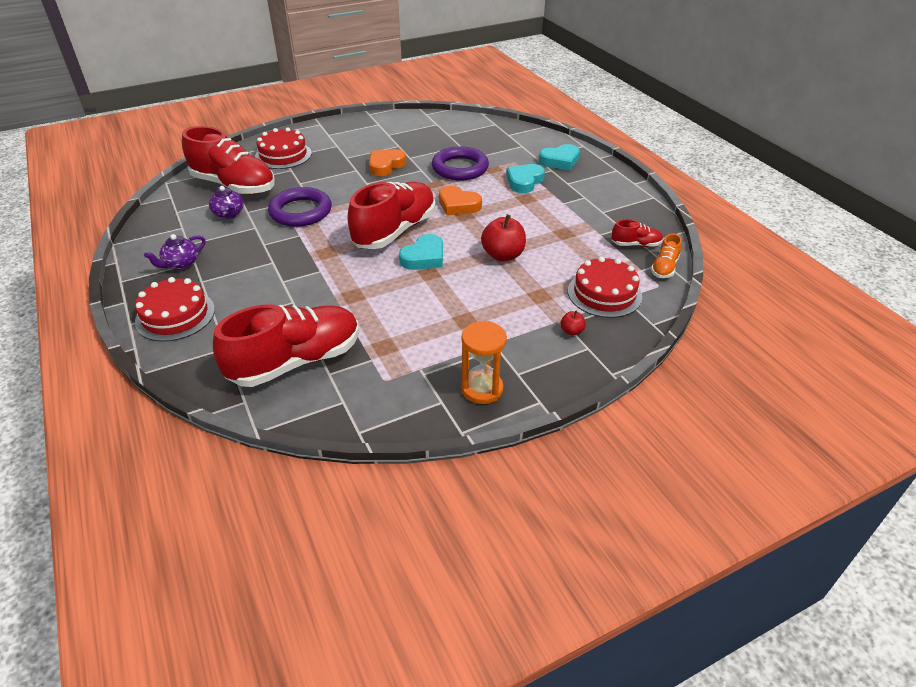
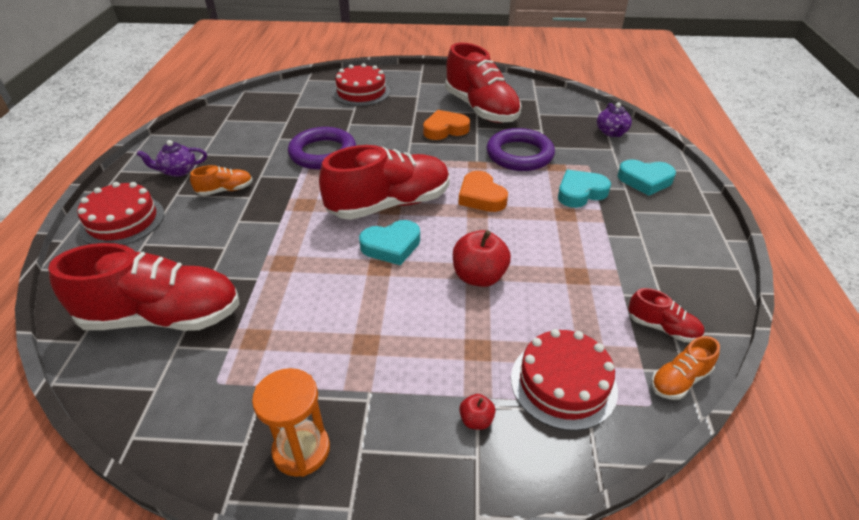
camera: 30 degrees right, 0 degrees up
(229, 214) = (262, 135): purple teapot -> purple teapot (611, 132)
(234, 186) = (292, 109): red shoe -> red shoe (481, 109)
(245, 264) = (225, 190): none -> orange shoe

